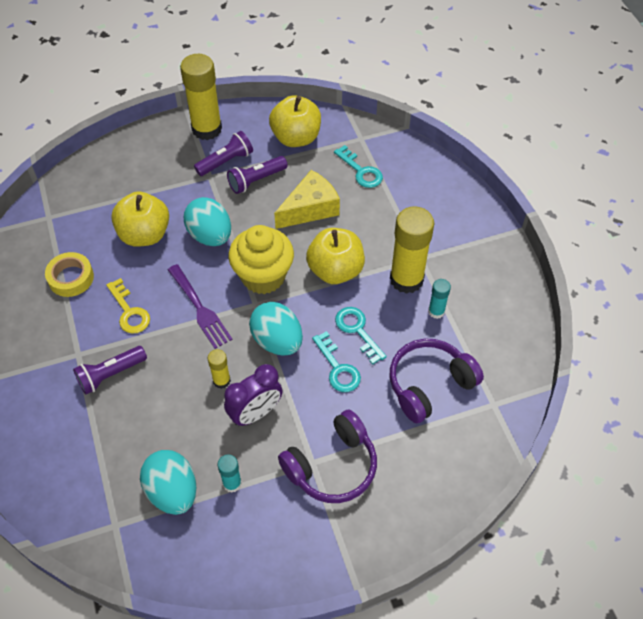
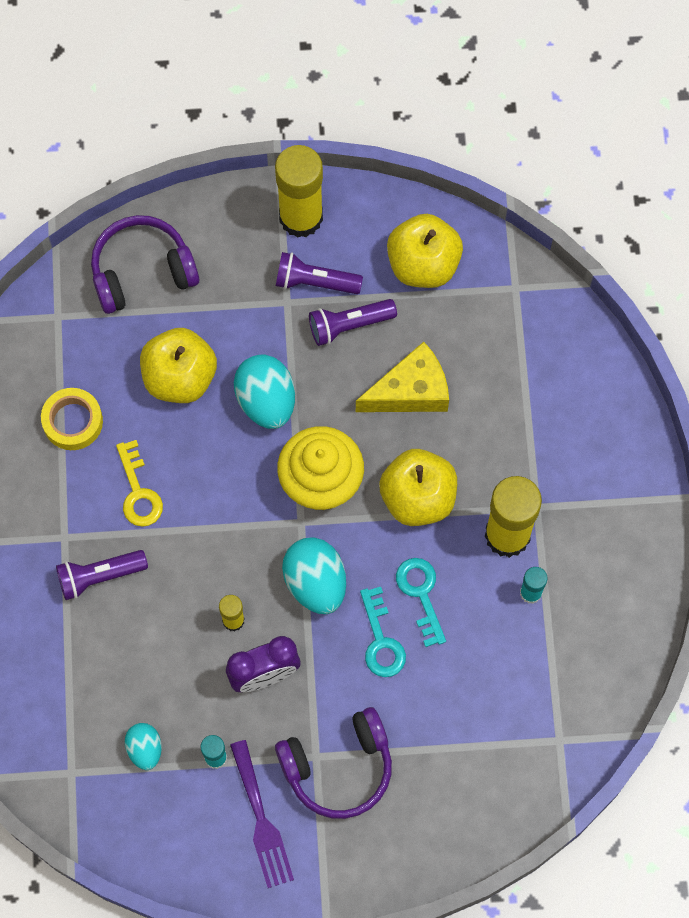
camera: 15 degrees right, 15 degrees up
(172, 491) = (145, 749): turquoise egg -> turquoise egg, size x0.58
(200, 309) = (229, 511): purple fork -> purple fork (261, 820)
(226, 161) = (315, 282): purple flashlight -> purple flashlight turned 150 degrees counterclockwise
(361, 171) = (498, 345): turquoise key -> none
(429, 384) = (488, 693): purple headphones -> purple headphones (142, 271)

